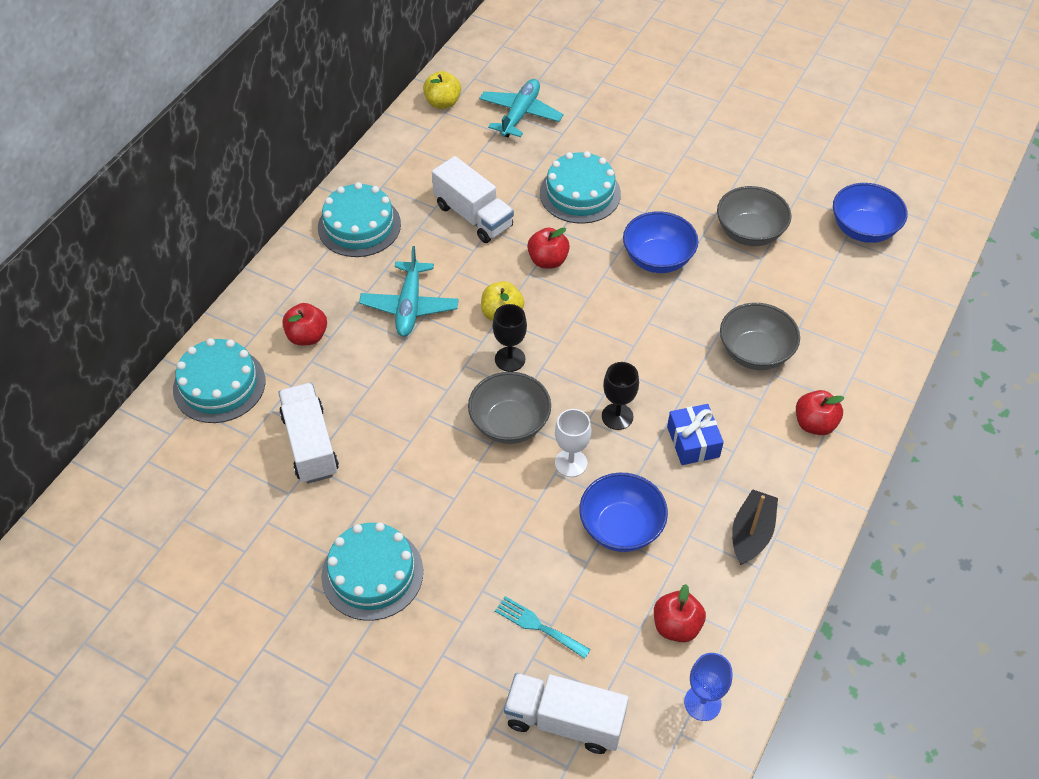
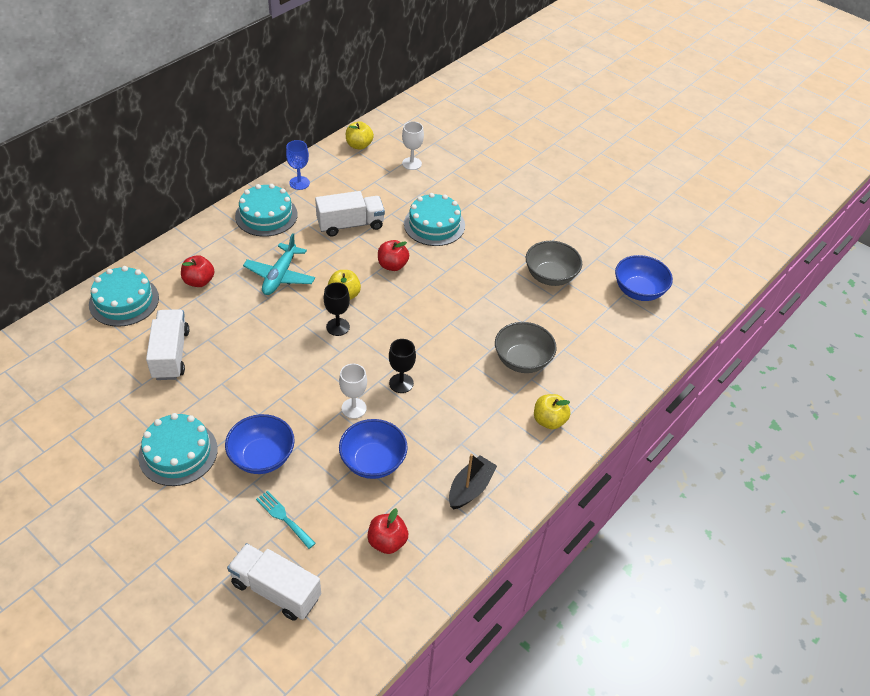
camera: 10 degrees right, 5 degrees down
(473, 216) = (350, 225): white truck -> white truck turned 75 degrees counterclockwise
(509, 424) = (319, 371): grey bowl -> none
(520, 114) = (411, 163): turquoise plane -> white goblet
(657, 259) = (474, 280): blue bowl -> blue bowl (262, 457)
(693, 442) = (451, 413): blue gift -> none
(702, 703) = (385, 602): blue goblet -> blue goblet (299, 183)
(814, 424) = (549, 420): red apple -> yellow apple

